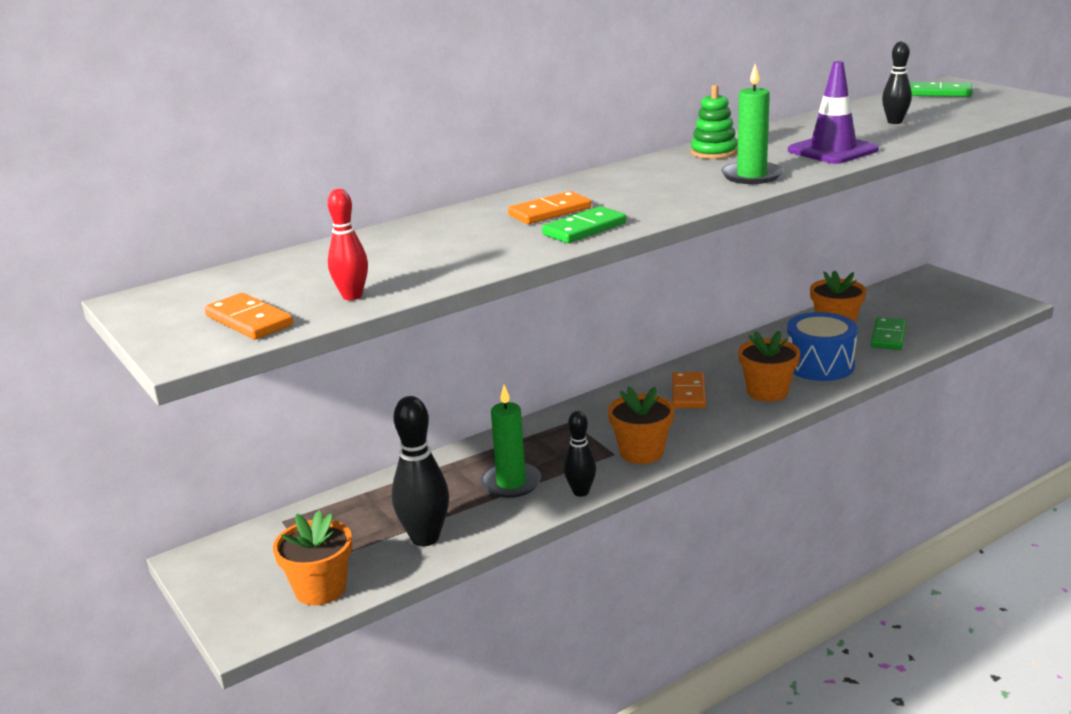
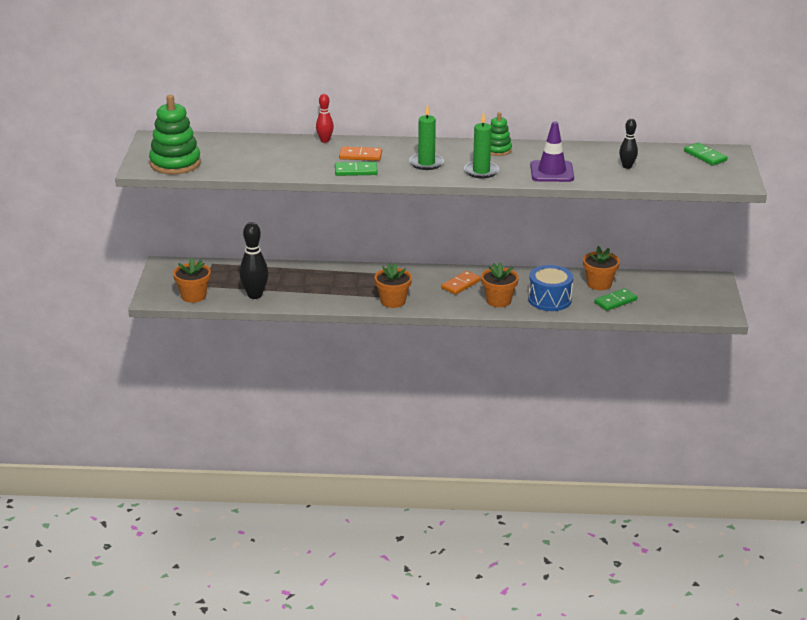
camera: 35 degrees right, 5 degrees up
(249, 320) = (175, 163): orange domino -> green stacking toy
(352, 296) = (222, 167): red bowling pin -> red bowling pin (325, 140)
(511, 483) = (319, 289): green candle -> green candle (426, 163)
(581, 492) = (341, 306): black bowling pin -> none

